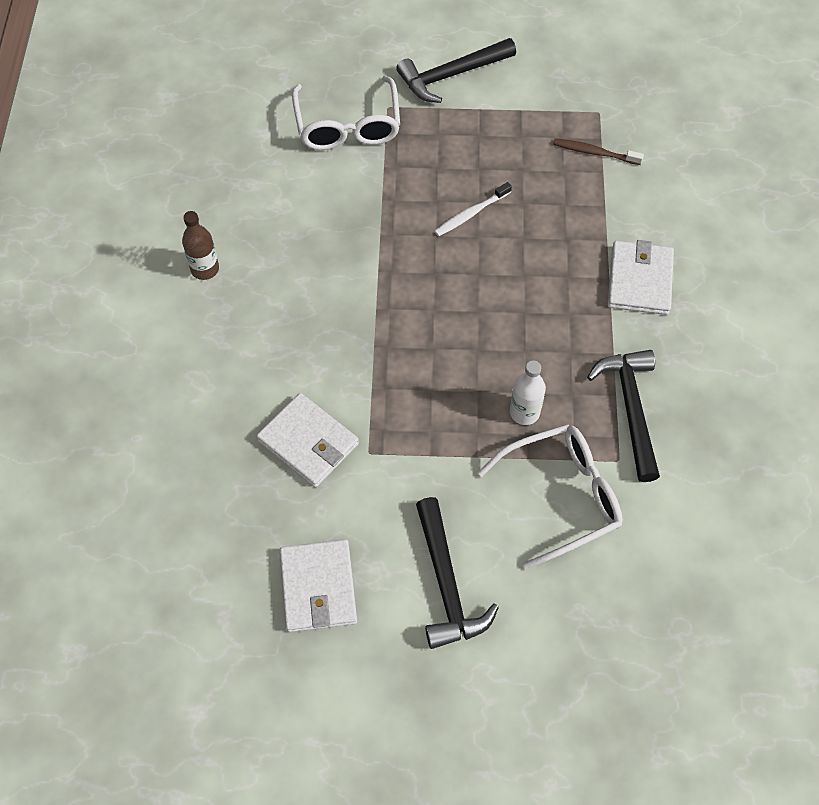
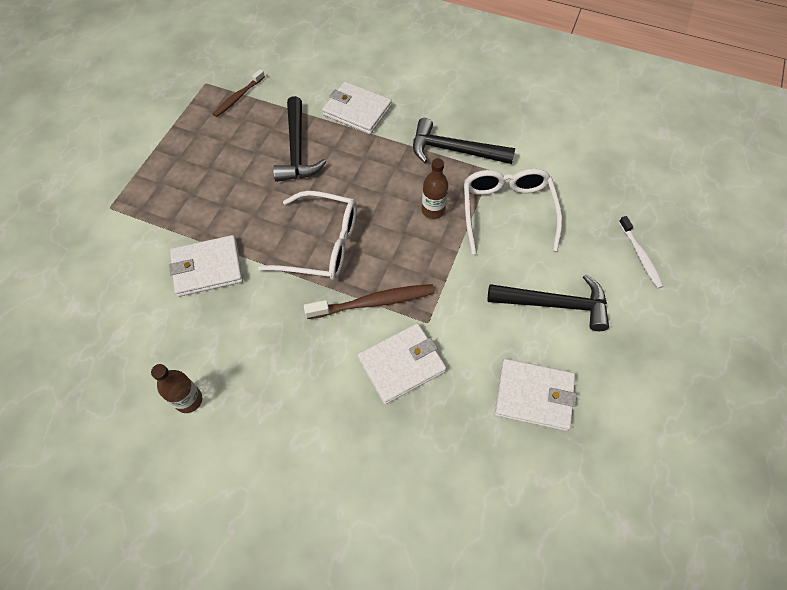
camera: 70 degrees left, 0 degrees up
(348, 126) = (108, 241): white glasses -> white glasses (321, 245)
(352, 222) = (207, 268): none -> white wallet
(373, 391) = (374, 302): none -> brown toothbrush
(451, 75) = (109, 156): black hammer -> black hammer (297, 150)
(471, 214) = (247, 186): white toothbrush -> white toothbrush (640, 256)
(524, 412) = (433, 210): white bottle -> brown bottle

